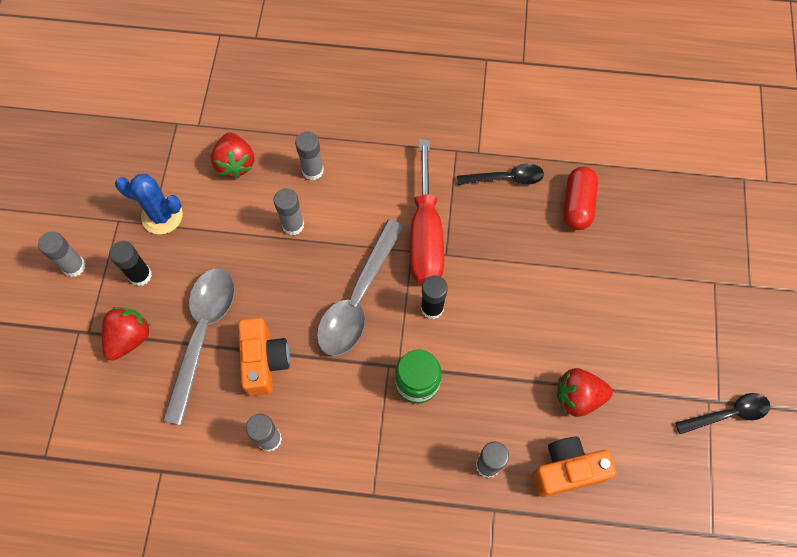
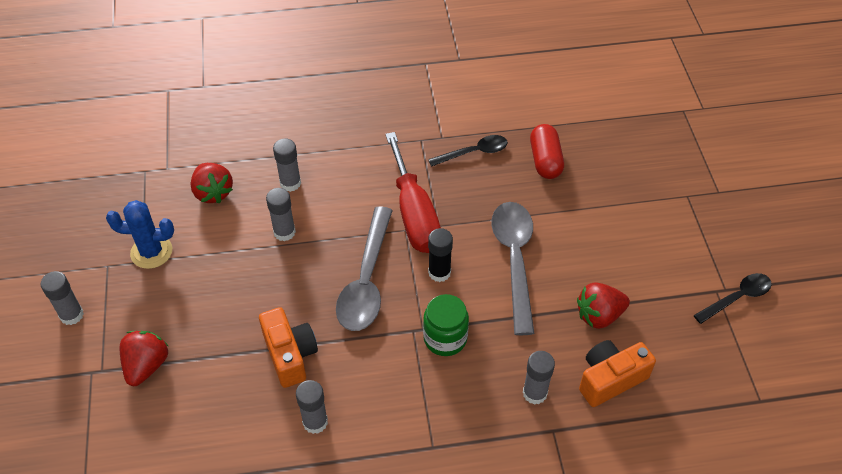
camera: 15 degrees left, 15 degrees down
(140, 275) = (143, 308): black glue stick -> none
(203, 334) = (221, 345): grey spoon -> grey spoon (514, 260)

